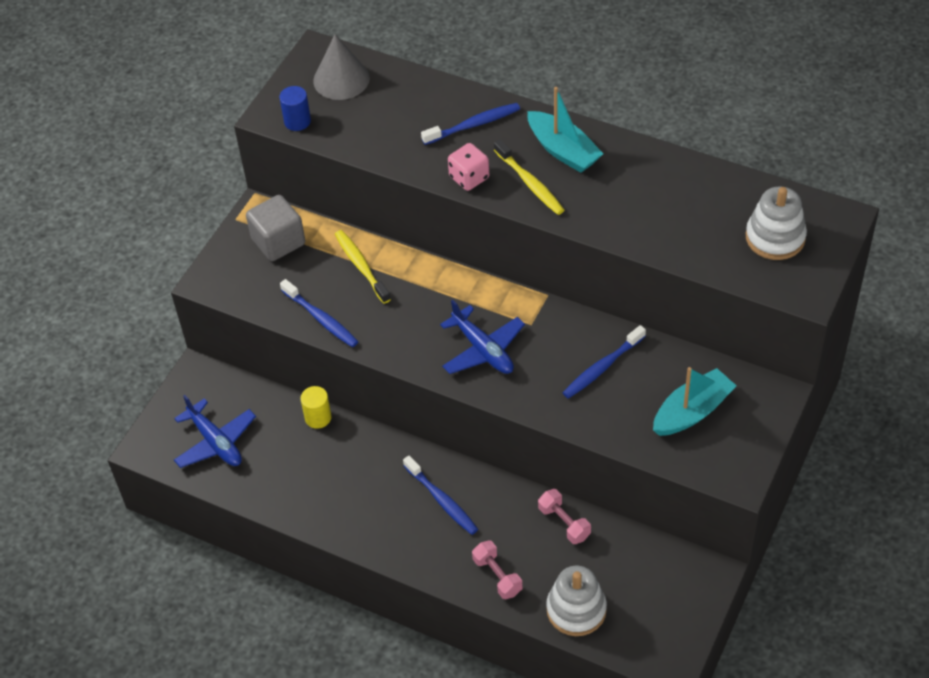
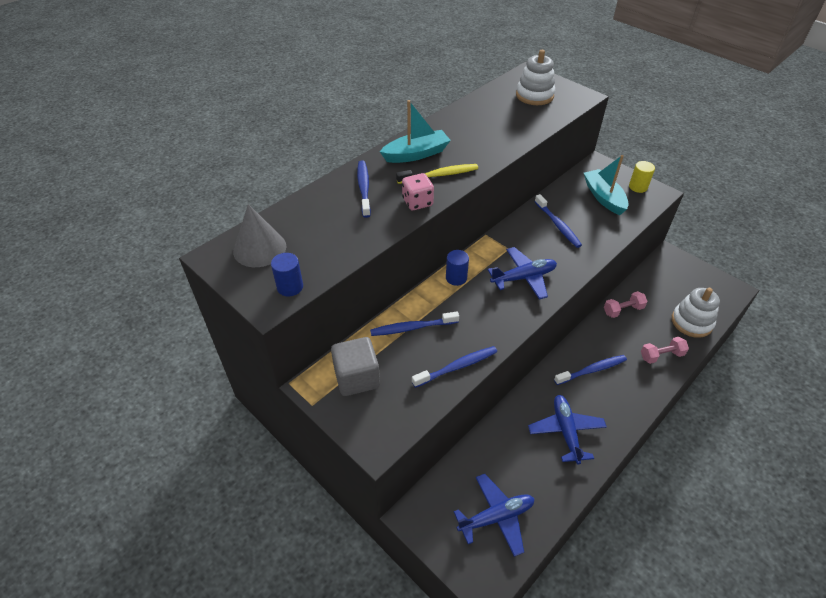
camera: 75 degrees left, 5 degrees down
(318, 417) = (494, 430): yellow cylinder -> yellow cylinder (638, 187)
(340, 486) = (566, 431): none -> blue plane
(361, 266) = (412, 328): yellow toothbrush -> blue toothbrush
(455, 284) = (456, 278): none -> blue cylinder

